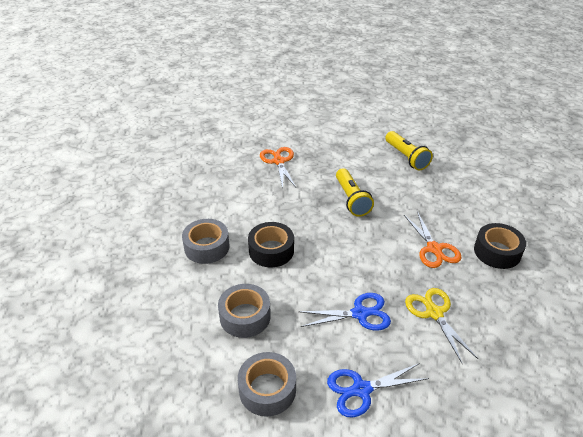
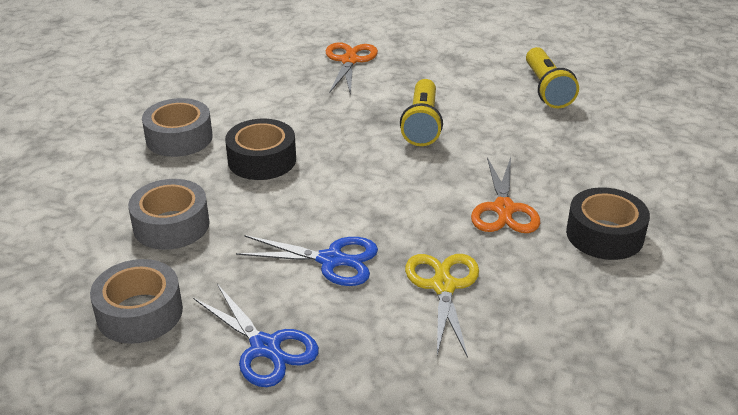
camera: 20 degrees right, 5 degrees down
(361, 390) = (265, 347): blue scissors -> blue scissors turned 135 degrees counterclockwise

